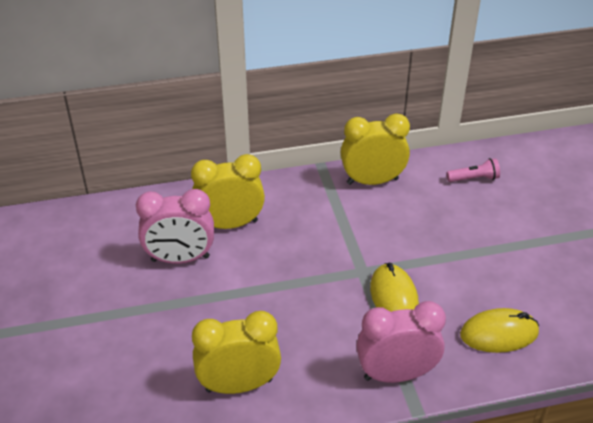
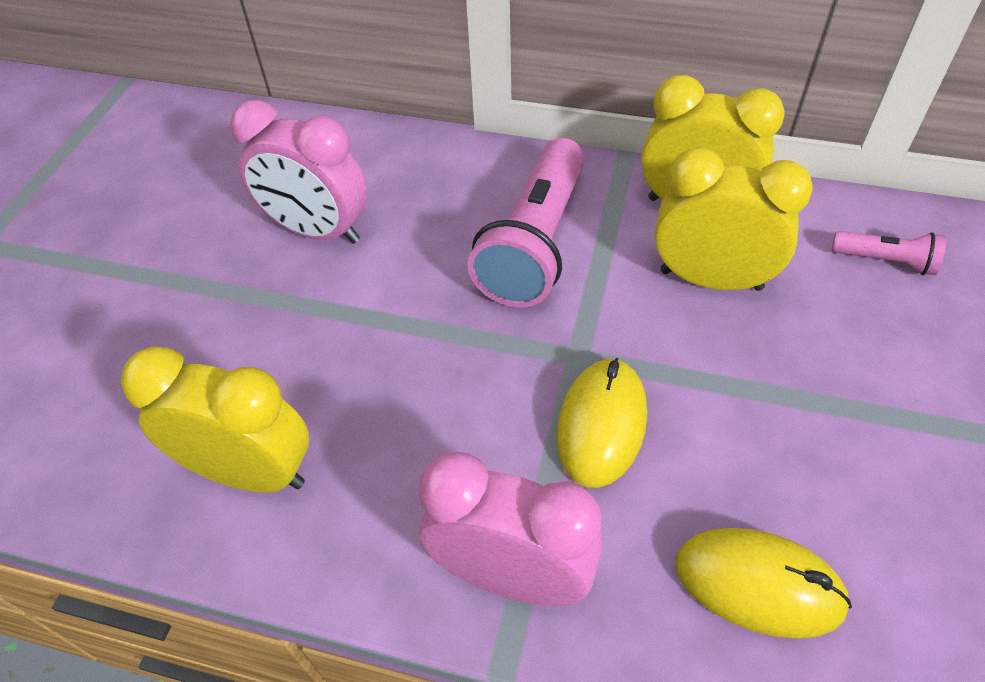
camera: 30 degrees right, 10 degrees up
(230, 224) = (424, 203): yellow clock -> yellow clock (711, 279)
(305, 225) = (535, 243): none -> pink flashlight

